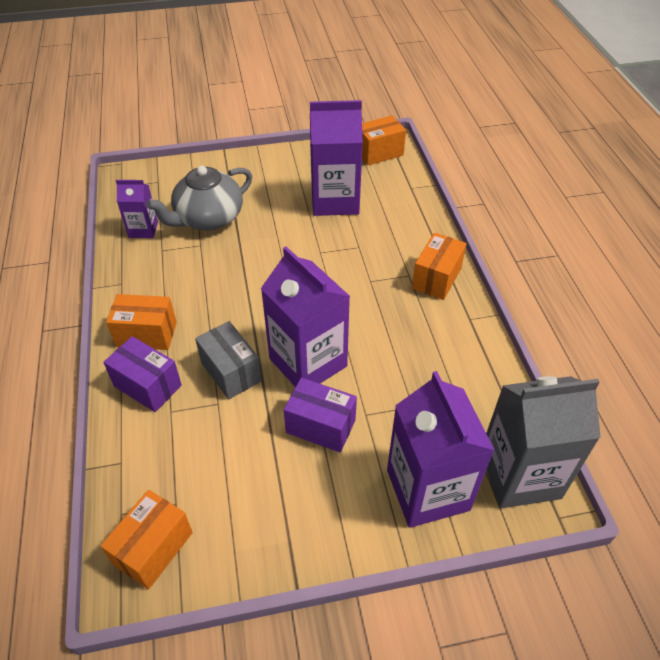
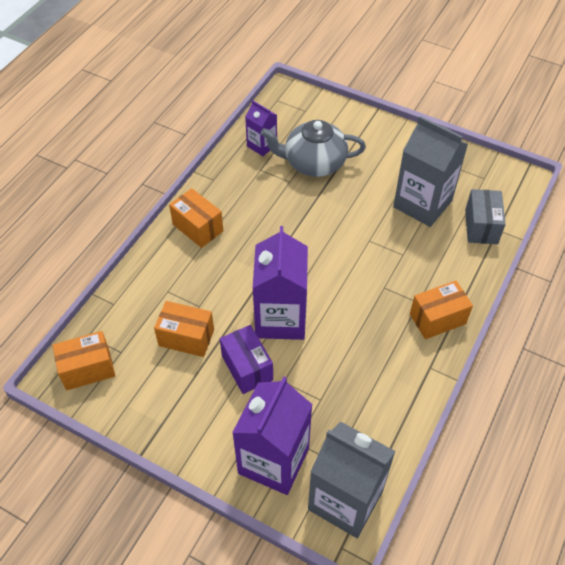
camera: 40 degrees right, 5 degrees up
(147, 386) = (168, 264): purple box -> none
(231, 372) = (226, 290): grey box -> grey box (481, 226)
(335, 200) = (422, 204): purple carton -> grey carton
(379, 153) = (502, 182): orange box -> orange box (186, 337)

